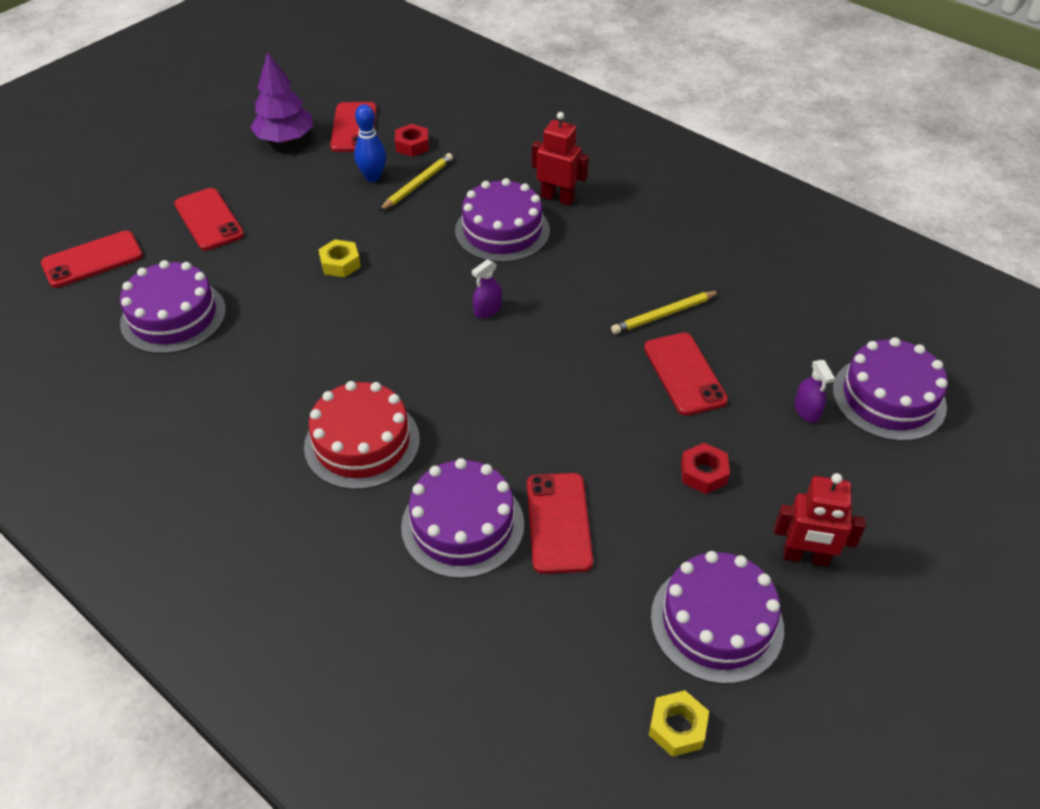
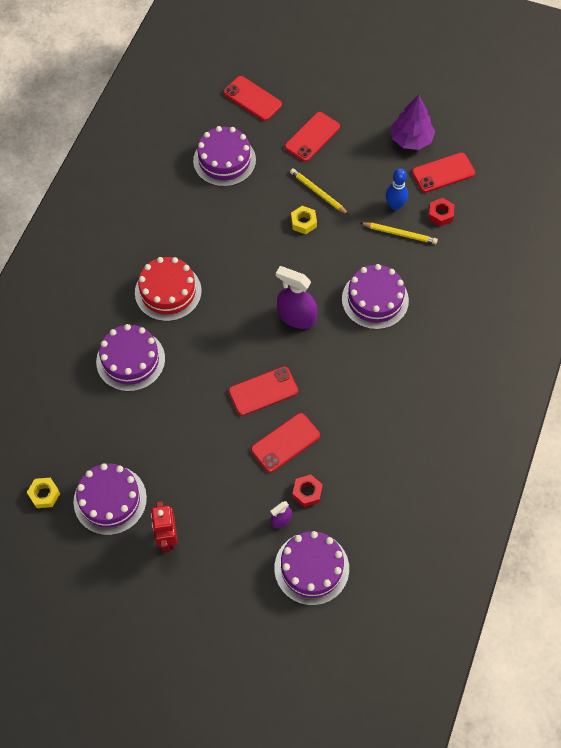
camera: 70 degrees right, 15 degrees up
(487, 310) = (296, 316): purple spray bottle -> purple spray bottle, size x1.93
(557, 198) = (425, 321): red robot -> none
(558, 523) = (148, 406): red phone -> red phone (263, 391)
(664, 315) = (334, 418): yellow pencil -> yellow pencil (318, 192)
(703, 473) = (209, 471): red nut -> red nut (307, 492)

